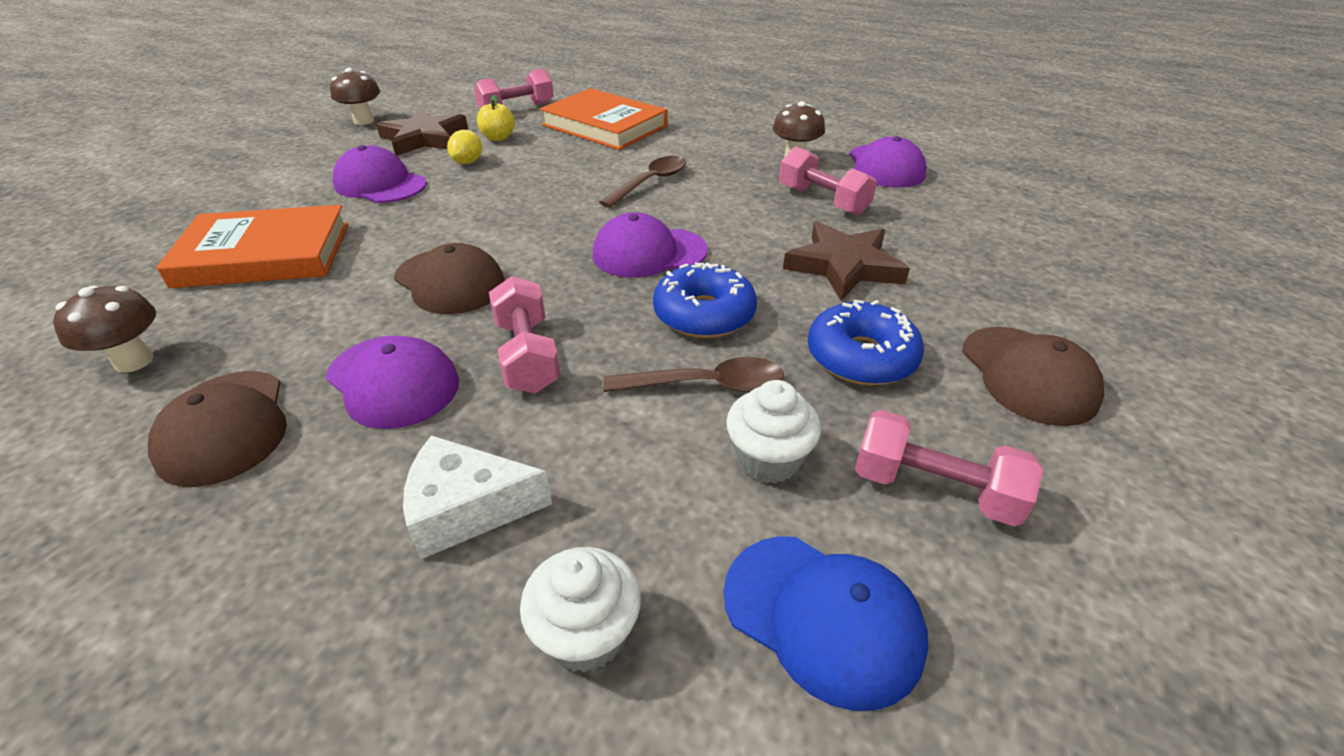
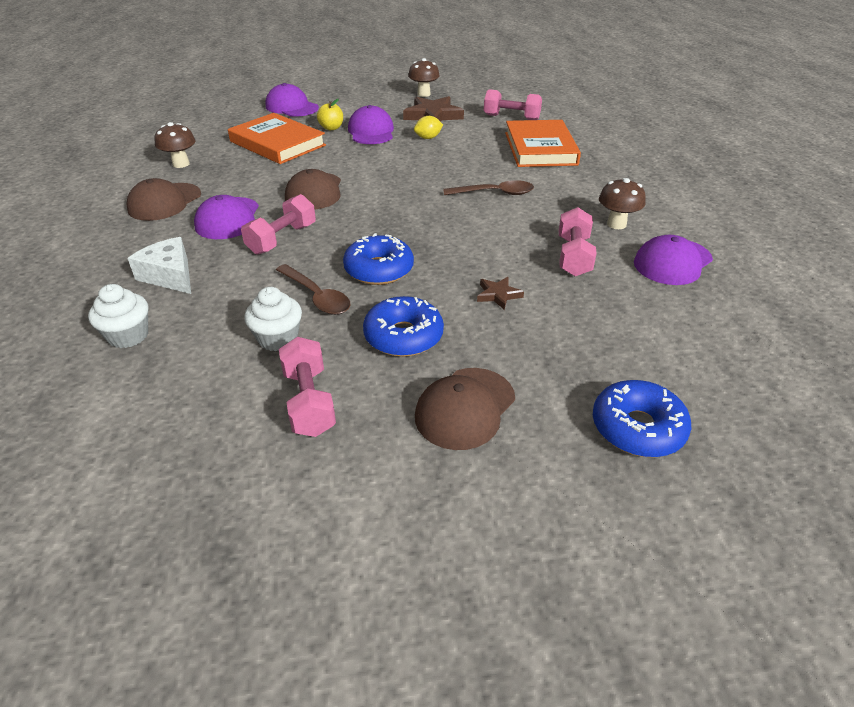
camera: 50 degrees right, 0 degrees up
(498, 138) = (468, 131): yellow apple -> yellow apple (331, 128)
(649, 253) = (416, 228): purple cap -> purple cap (292, 107)
(823, 617) = (185, 395): blue cap -> none
(843, 266) = (498, 295): brown star -> brown star, size x0.50
(1119, 296) = (637, 428): none -> blue donut

